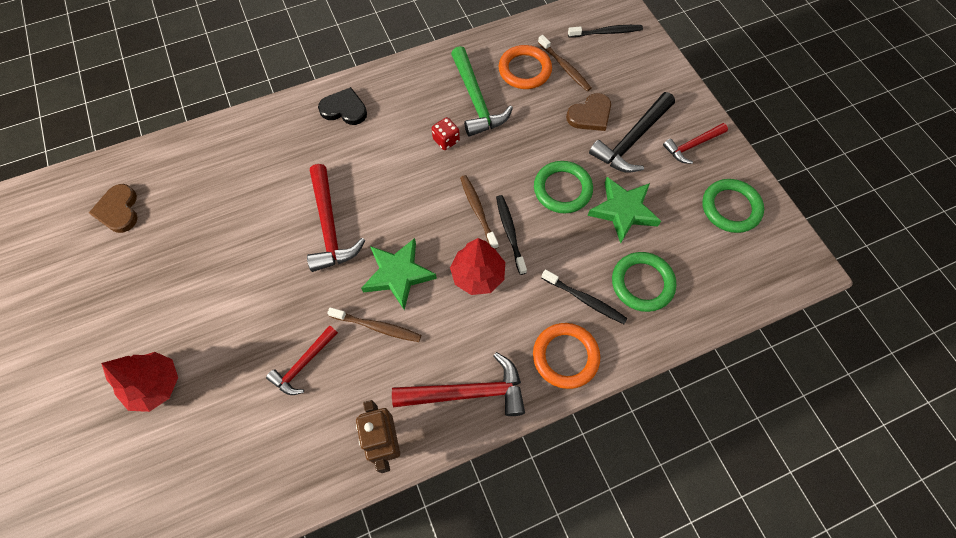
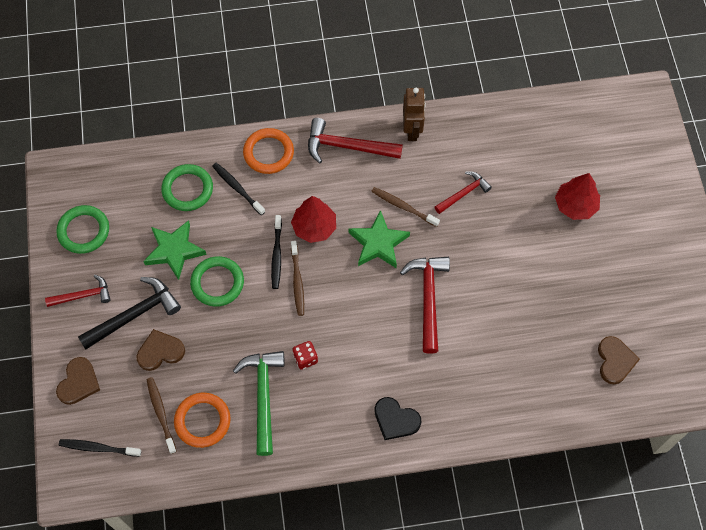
camera: 165 degrees left, 0 degrees up
(652, 74) = (78, 382): none -> brown heart

